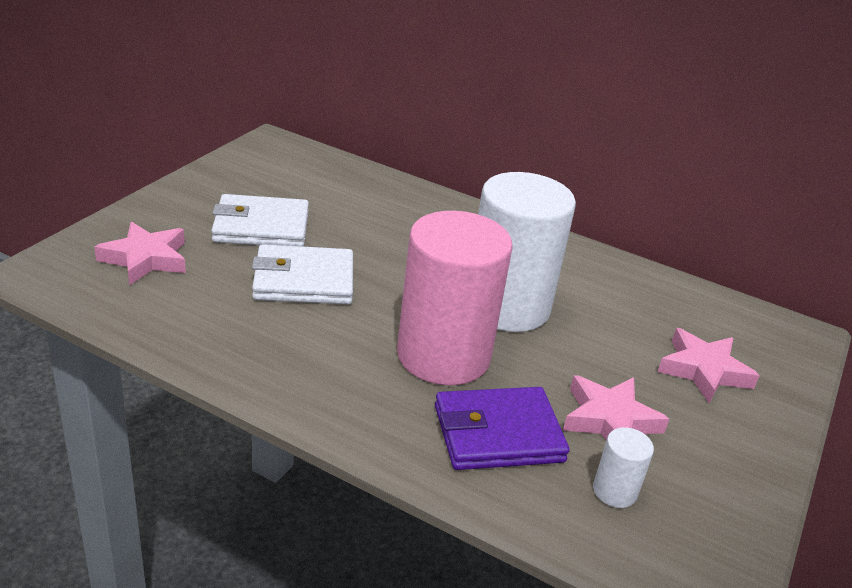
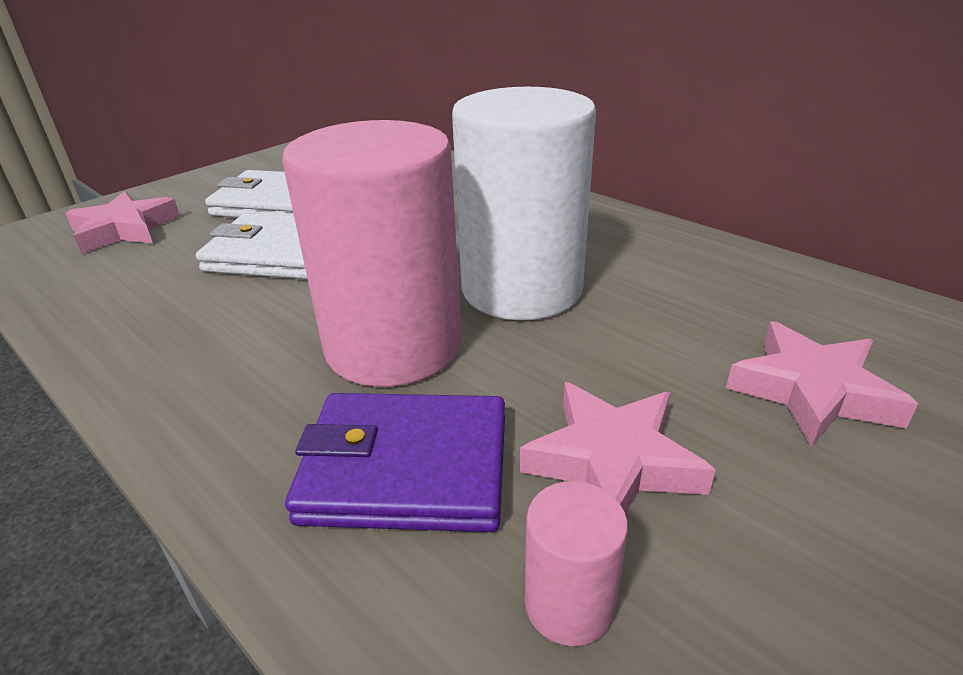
camera: 20 degrees right, 0 degrees up
(614, 491) = (569, 604): white cylinder -> pink cylinder

